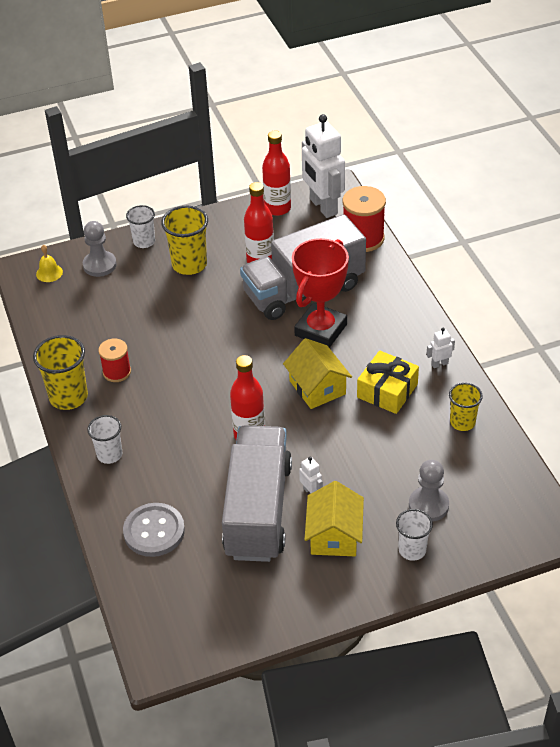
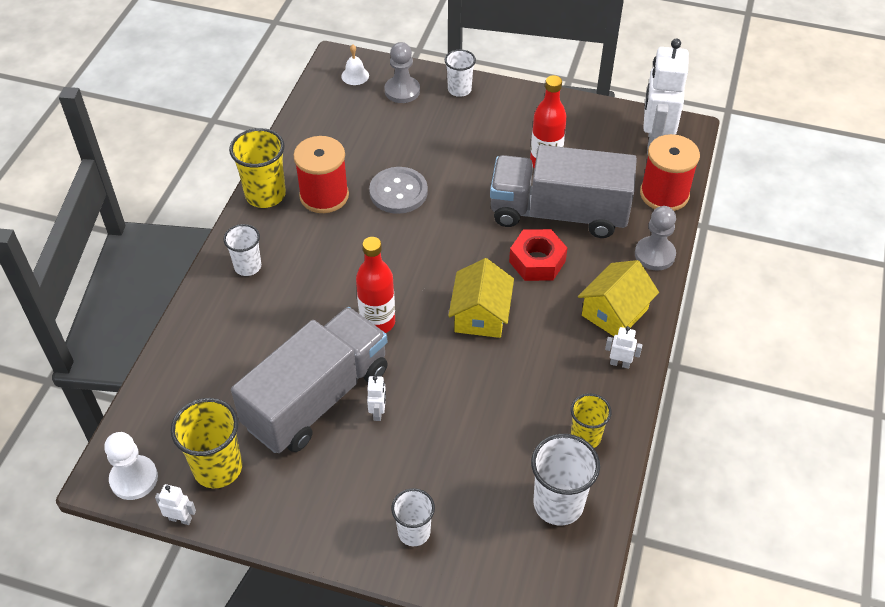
camera: 35 degrees right, 5 degrees up
(49, 273) = (355, 75): yellow bell -> white bell
(117, 372) = (324, 195): red spool -> red spool, size x1.63
(154, 531) = (216, 359): grey button -> grey button (398, 192)
(179, 647) = (134, 479): none -> white pawn
(189, 264) = (478, 132): yellow cup -> yellow cup (218, 468)
(242, 649) = (180, 519): none -> white robot
(277, 208) = (609, 121): red bottle -> none
(321, 330) = (537, 261): red trophy -> red nut
(334, 535) = (358, 468): yellow house -> yellow house (614, 312)
(387, 391) = (542, 359): yellow gift -> none
(428, 505) = (472, 498): grey pawn -> grey pawn (654, 255)
(485, 473) = (558, 504): none -> white cup

